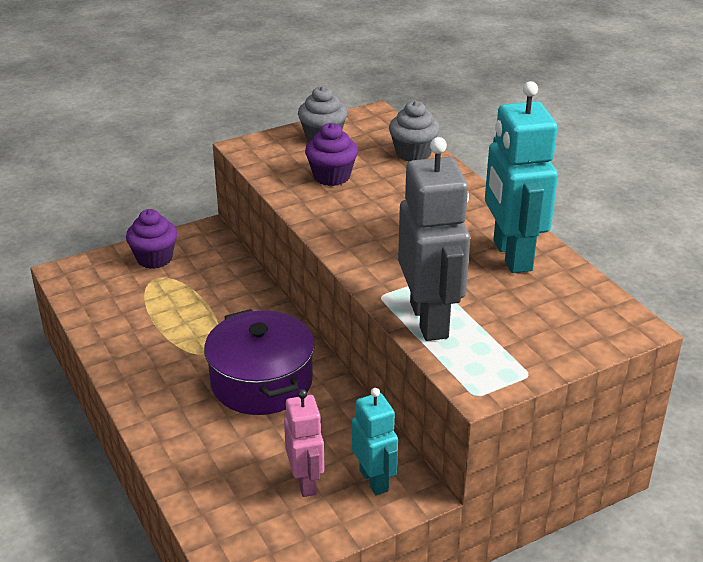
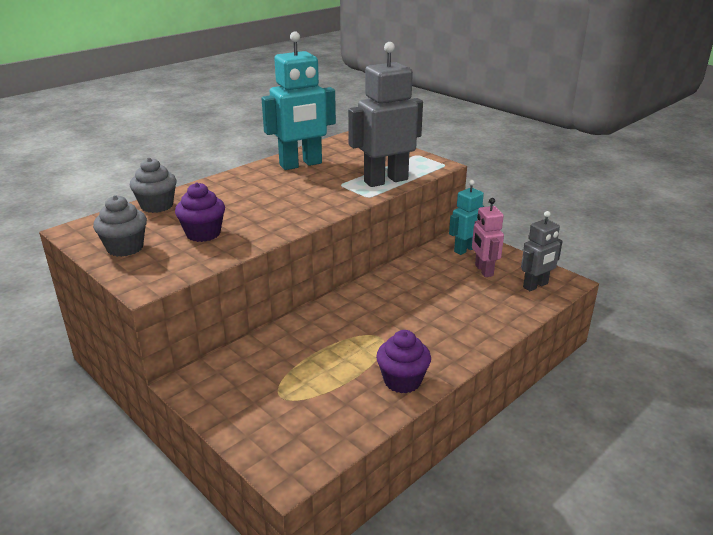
camera: 105 degrees left, 5 degrees down
(154, 258) = (246, 407): purple cupcake -> purple cupcake (402, 381)
(241, 526) = (535, 286): none -> grey robot
(261, 382) = (401, 304): purple pot -> none
(306, 482) = (483, 270): pink robot -> pink robot turned 75 degrees counterclockwise

